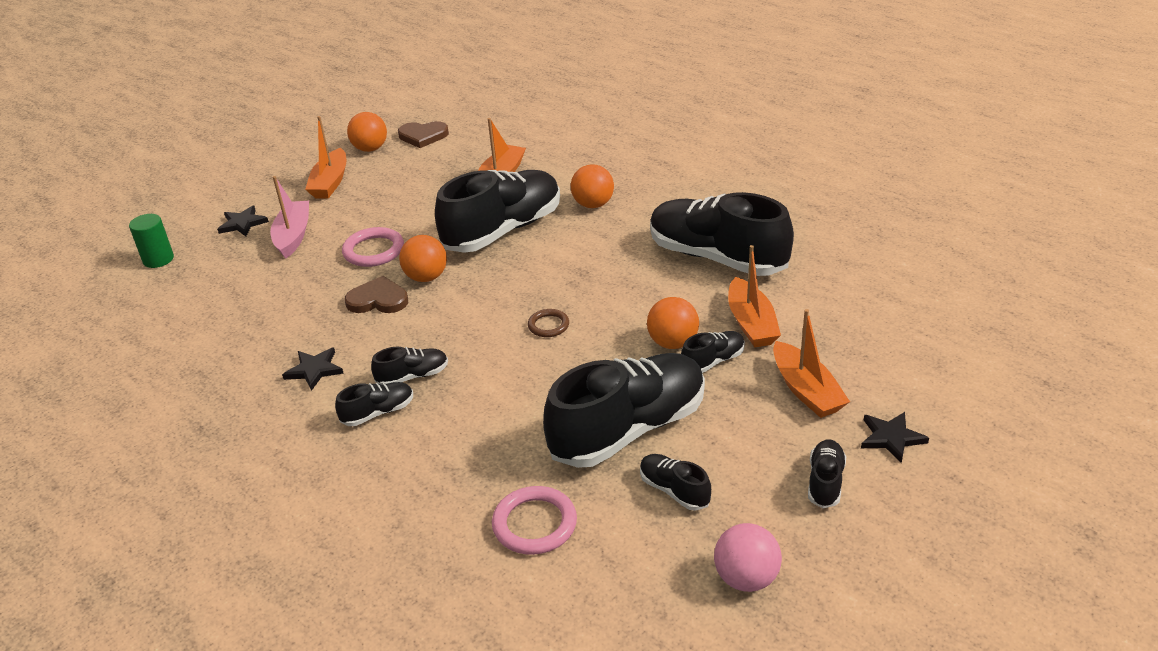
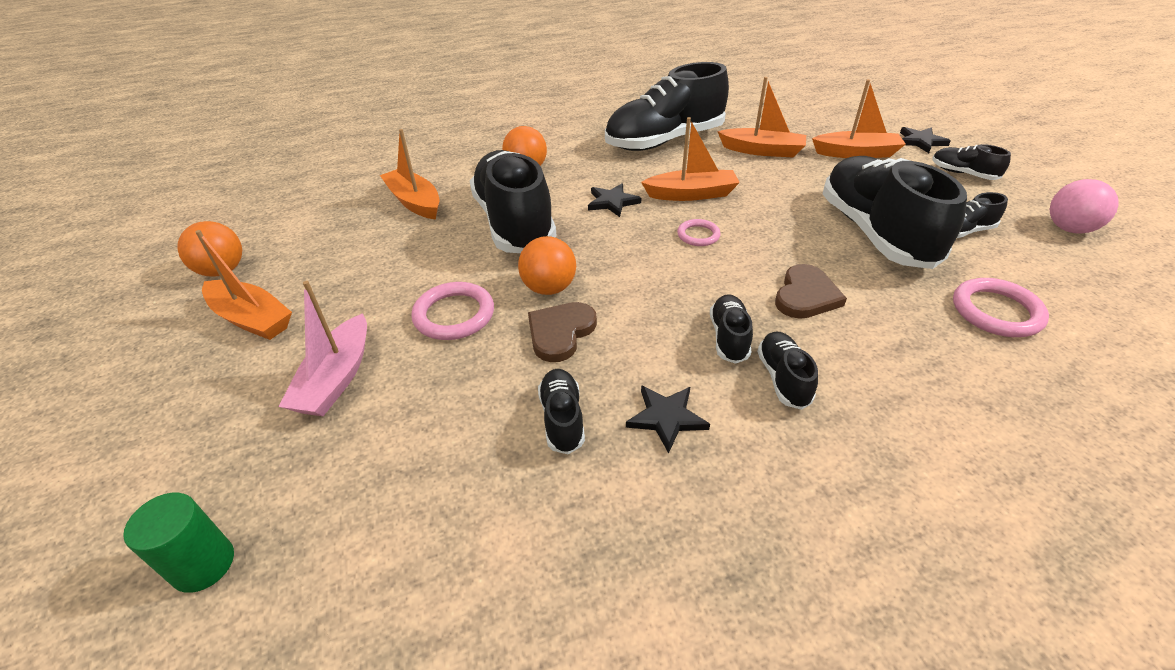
camera: 65 degrees left, 5 degrees up
(242, 223) = (235, 427): black star -> black star (612, 202)
(293, 236) = (336, 378): pink boat -> pink boat turned 105 degrees counterclockwise
(423, 136) = (258, 229): brown heart -> brown heart (806, 295)
(548, 325) = (698, 235): brown ring -> pink ring
(619, 303) = (691, 194): none -> orange boat
(673, 343) = (766, 185): orange ball -> none
(713, 361) = (801, 176): black shoe -> black shoe (562, 419)

